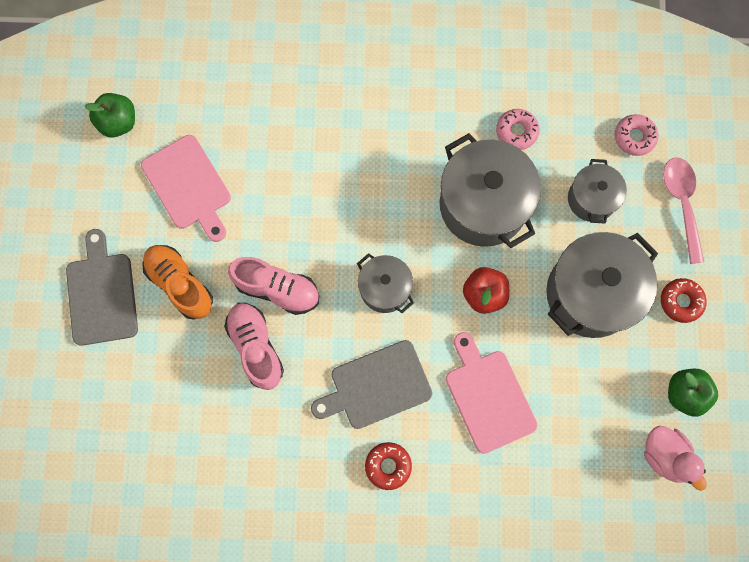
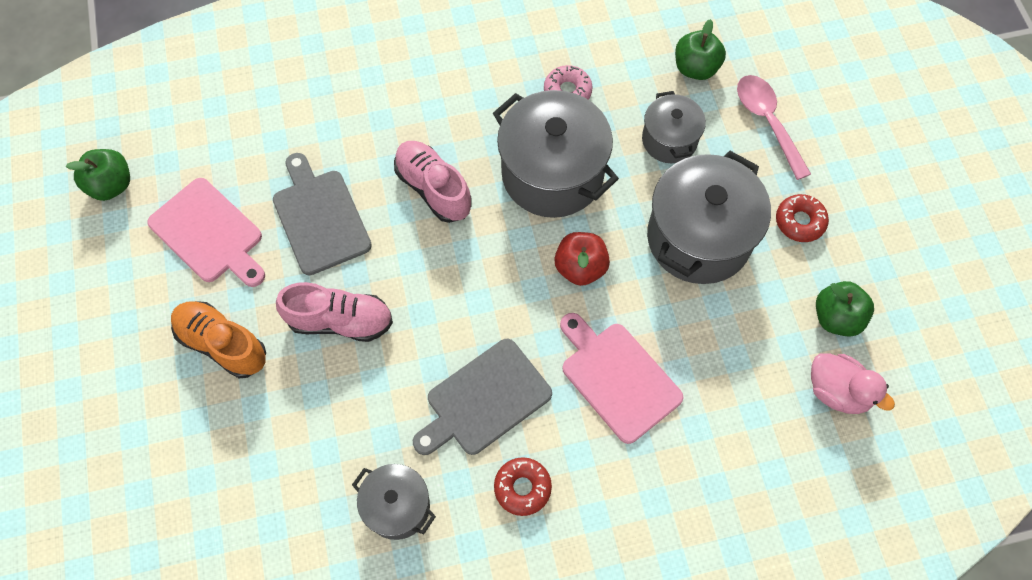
camera: 15 degrees left, 10 degrees down
(102, 294) = (129, 379): grey cutting board -> grey cutting board (320, 217)
(256, 347) = (330, 392): pink shoe -> pink shoe (433, 188)
(385, 288) = (465, 289): grey pot -> grey pot (397, 507)
(634, 137) = (695, 68): pink donut -> green apple

